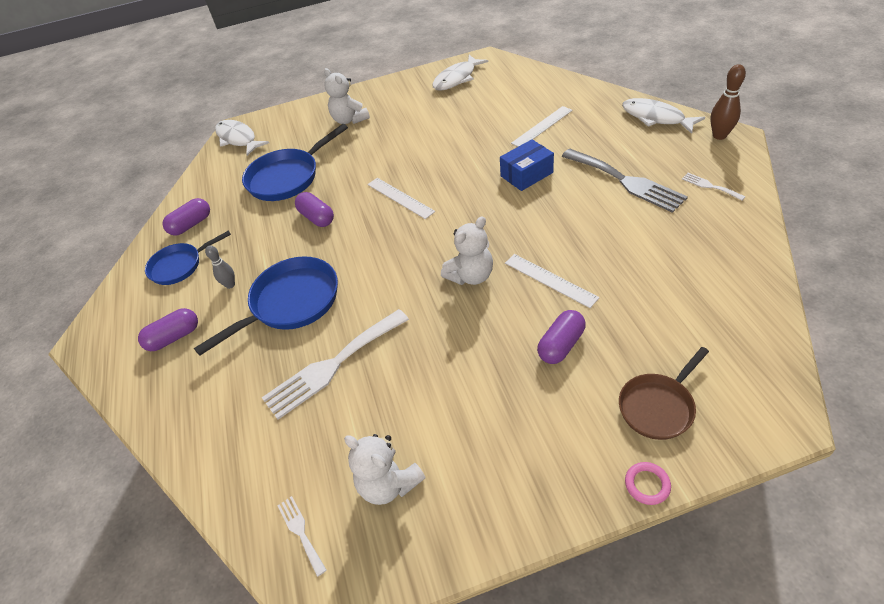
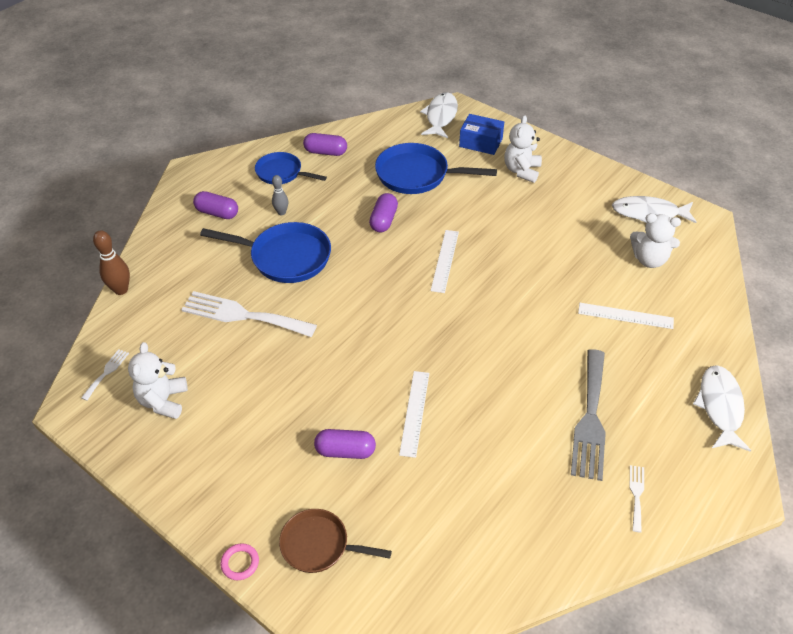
camera: 50 degrees right, 0 degrees up
(471, 276) = (384, 355): white teddy bear -> white teddy bear (649, 259)
(526, 174) = (542, 335): blue box -> blue box (480, 142)
(719, 135) = (734, 477): brown bowling pin -> brown bowling pin (121, 290)

